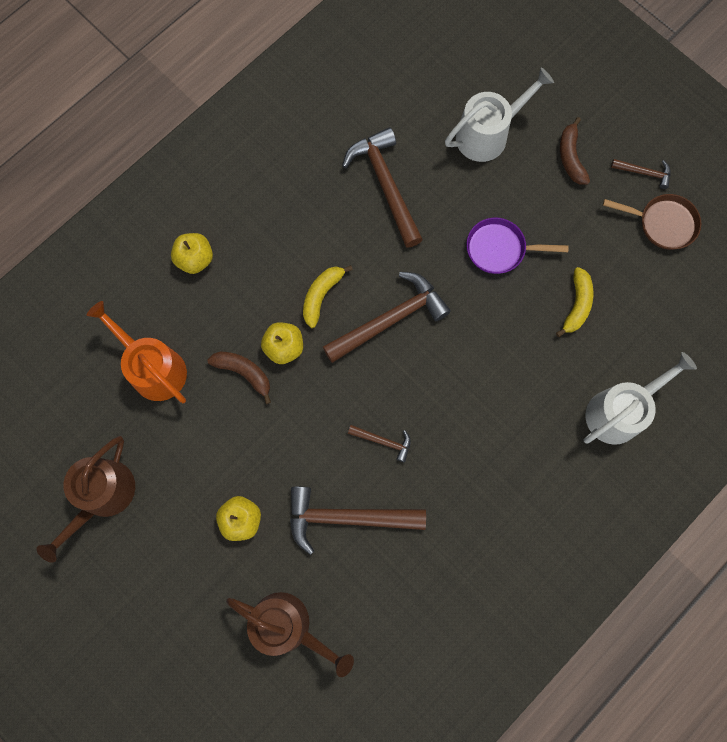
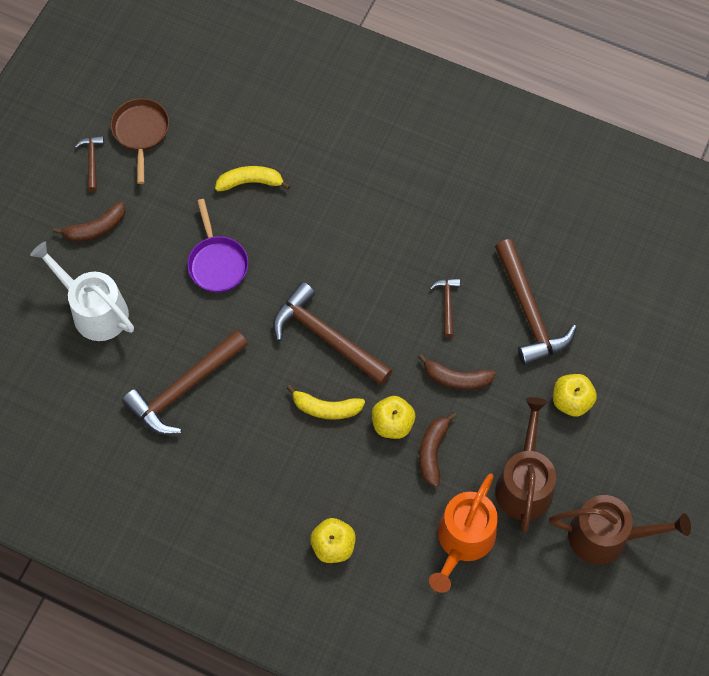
camera: 110 degrees left, 10 degrees down
(288, 626) = (644, 327): brown watering can -> brown watering can (524, 483)
(305, 421) = (456, 378): none -> brown banana
(619, 411) = (339, 122): white watering can -> none

